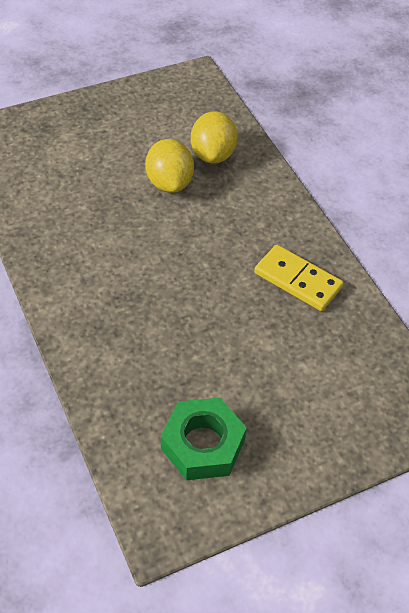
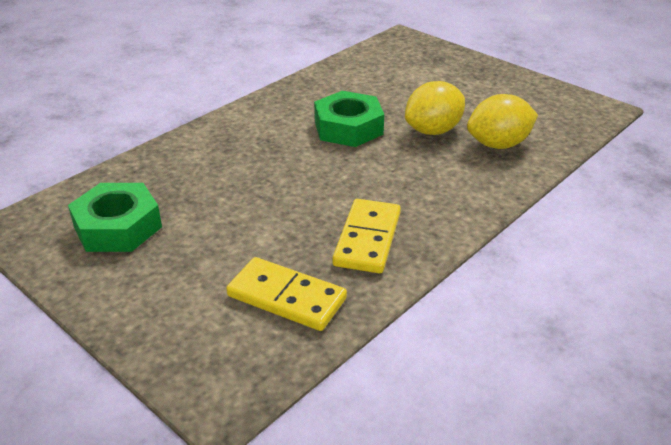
camera: 70 degrees right, 15 degrees down
(131, 234) = (348, 128): none -> green nut
(345, 350) = (287, 297): none -> yellow domino

